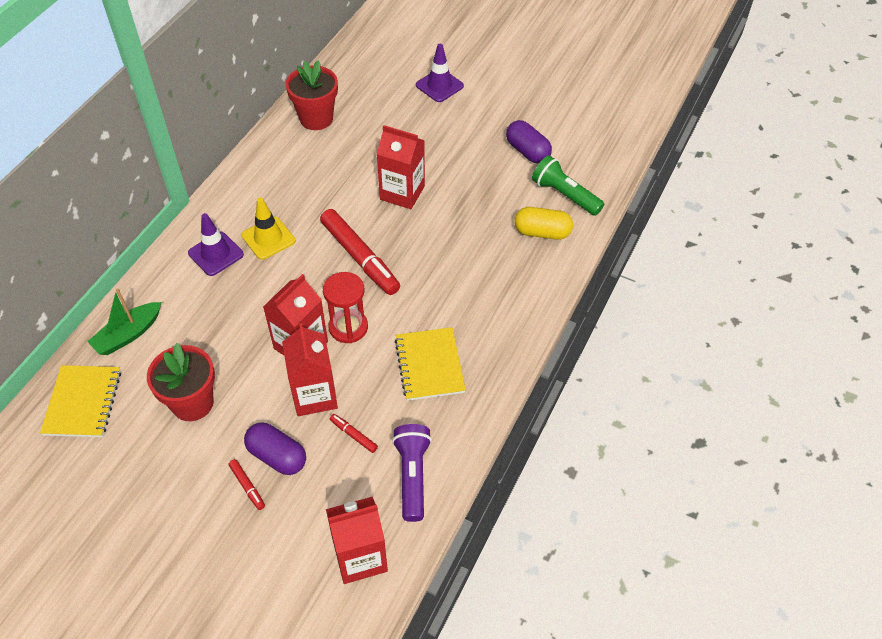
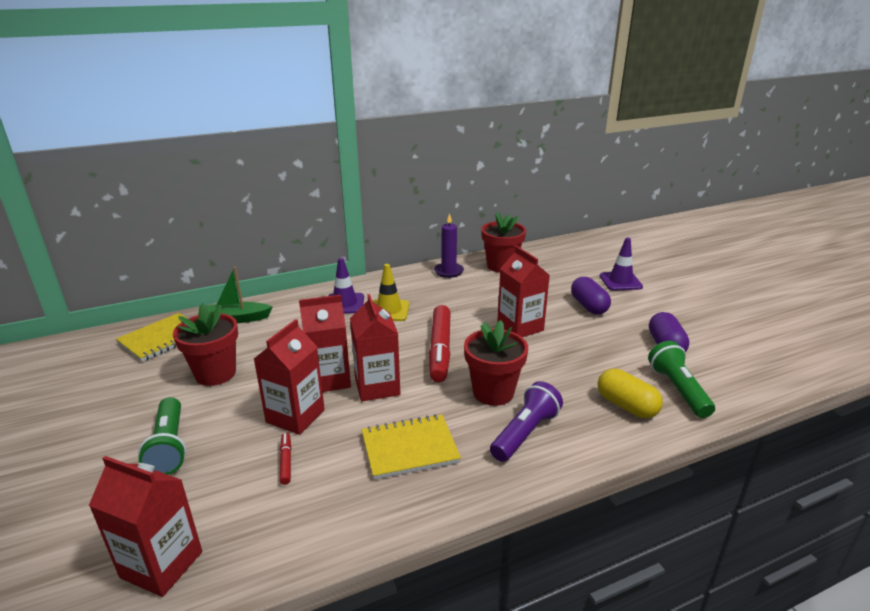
camera: 40 degrees right, 25 degrees down
(247, 486) = (169, 447): red marker -> green flashlight
(272, 153) = (448, 271): none -> purple candle
(277, 456) = (216, 440): purple capsule -> purple capsule (588, 306)
(348, 327) = (377, 386): red hourglass -> red carton
(412, 475) = (289, 526): purple flashlight -> purple flashlight (525, 433)
(429, 365) = (409, 448): yellow notebook -> yellow notebook turned 45 degrees clockwise
(442, 277) = (493, 392): none -> red flower pot

